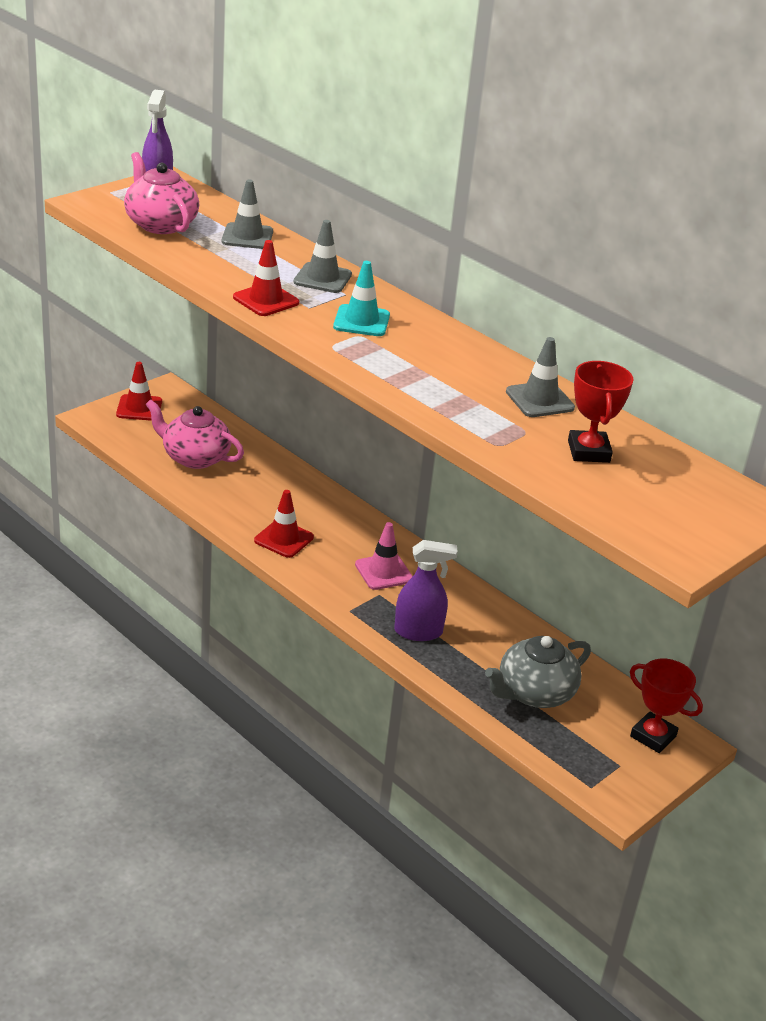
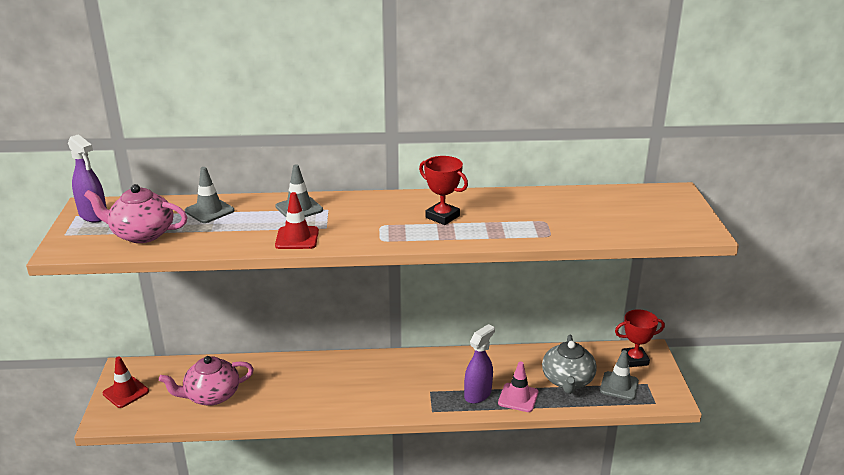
camera: 45 degrees left, 5 degrees down
(284, 539) = (338, 401): red traffic cone -> none
(361, 321) = (366, 218): turquoise traffic cone -> none
(383, 572) = (413, 378): pink traffic cone -> pink traffic cone (518, 397)
(539, 400) = (517, 203): grey traffic cone -> grey traffic cone (619, 386)
(589, 451) = (583, 212): red trophy -> red trophy (442, 217)

